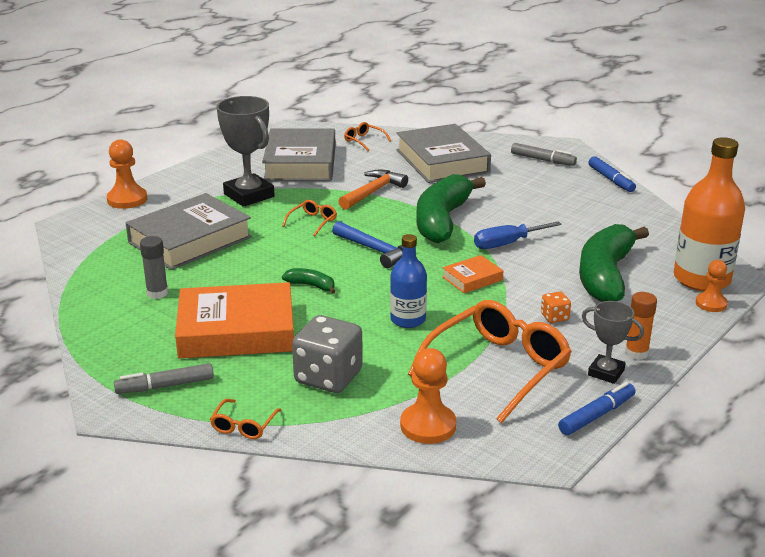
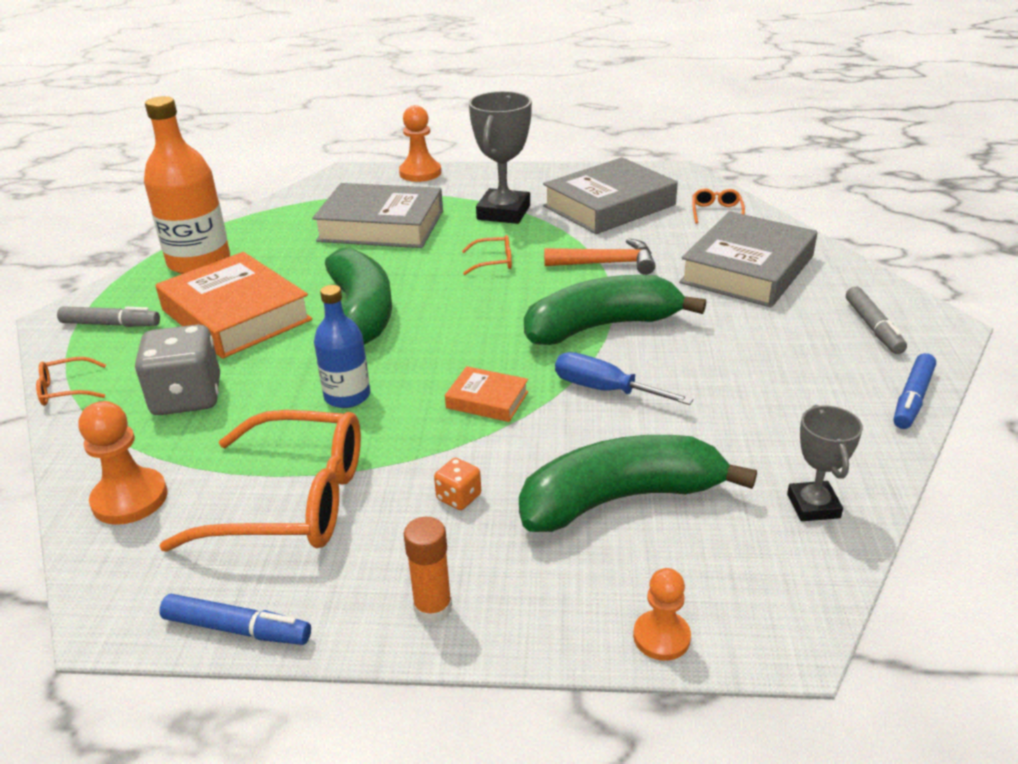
camera: 55 degrees right, 5 degrees up
(157, 293) = (268, 254): grey glue stick -> none
(165, 386) = (111, 324): grey marker -> grey marker turned 150 degrees clockwise
(311, 285) = (361, 314): green banana -> green banana, size x2.39
(376, 250) = (478, 317): blue hammer -> none
(606, 372) = (355, 597): grey trophy -> grey trophy (813, 506)
(701, 279) = (729, 598): orange bottle -> orange bottle (199, 262)

